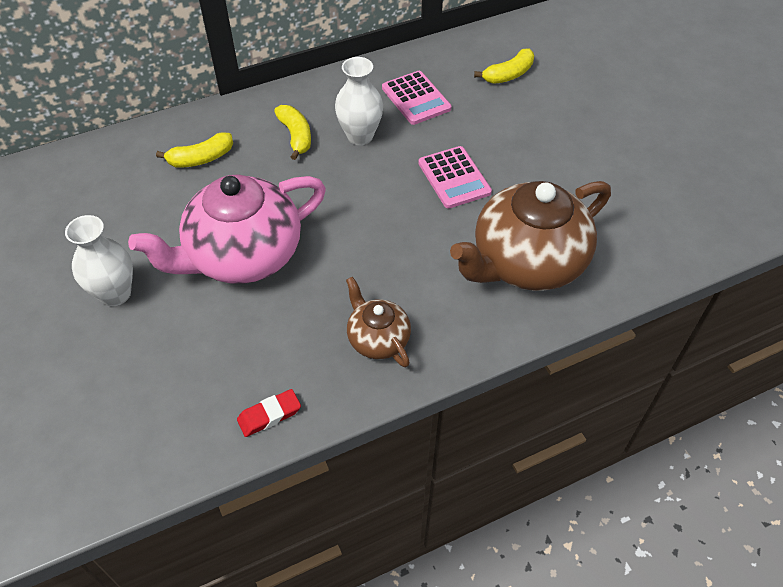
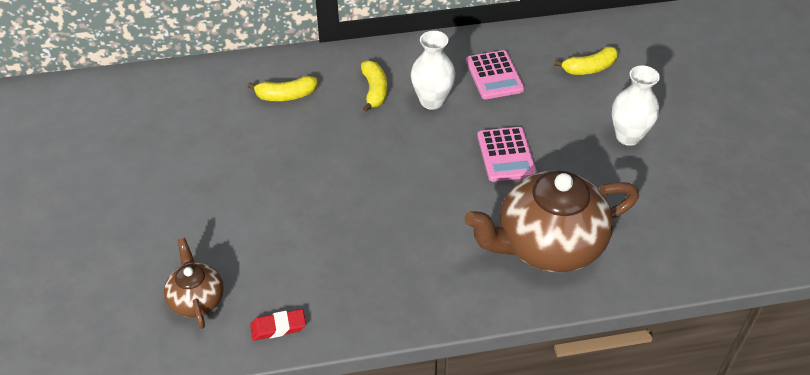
camera: 15 degrees right, 5 degrees down
(115, 294) = (181, 198): white vase -> white vase (628, 136)
(243, 255) = (297, 187): pink teapot -> none
(377, 339) = (391, 283): brown teapot -> brown teapot (196, 299)

